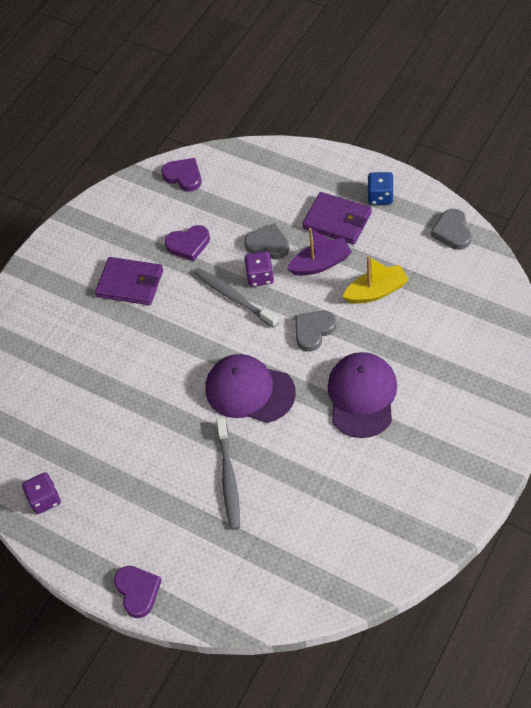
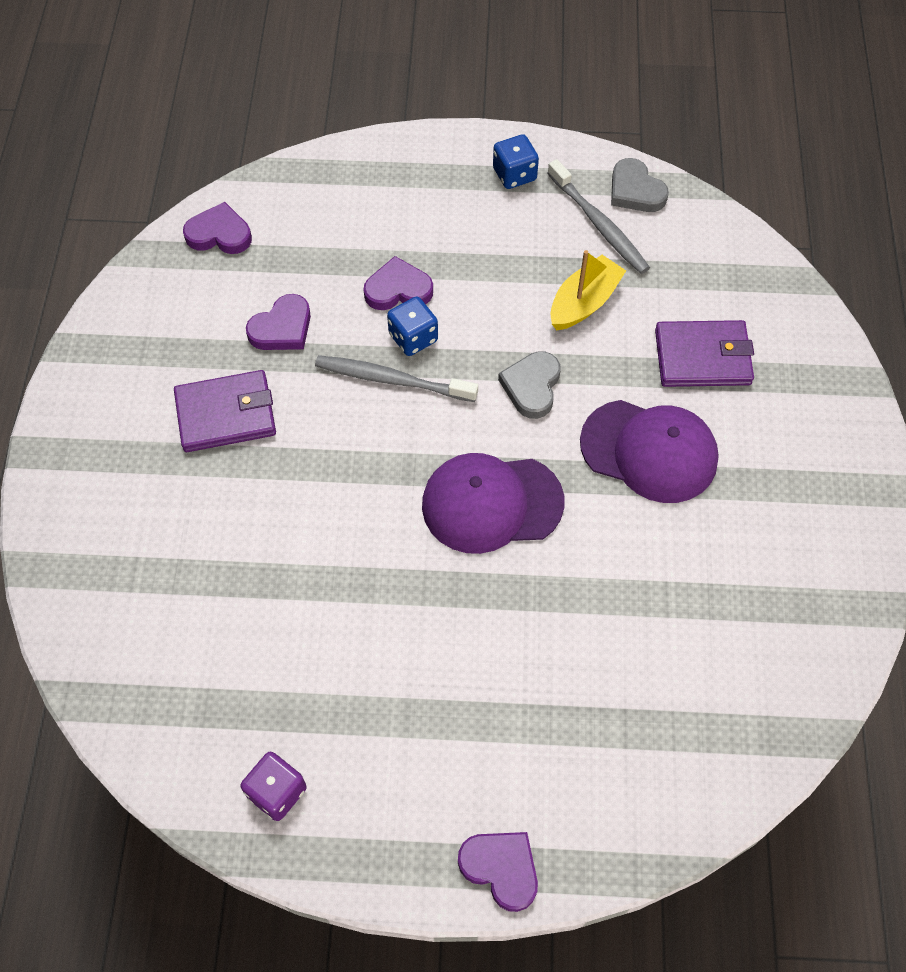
camera: 35 degrees left, 5 degrees up
(229, 478) = (535, 641): grey toothbrush -> grey toothbrush (599, 224)
(260, 276) = (413, 338): purple dice -> blue dice
(268, 244) = (398, 289): grey heart -> purple heart
(321, 263) = (487, 291): purple boat -> none
(337, 221) = (475, 225): purple wallet -> purple wallet (702, 357)
(362, 396) = (649, 451): purple cap -> purple cap turned 135 degrees clockwise

